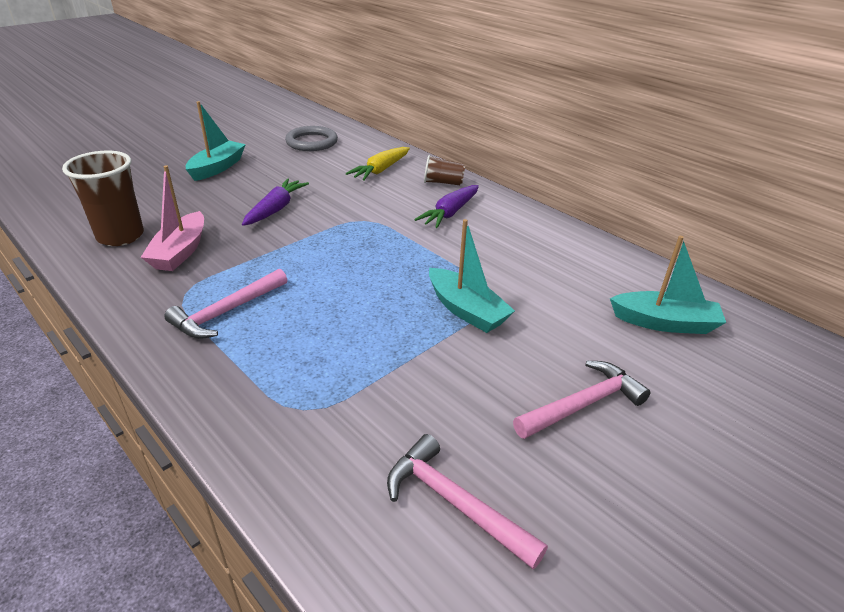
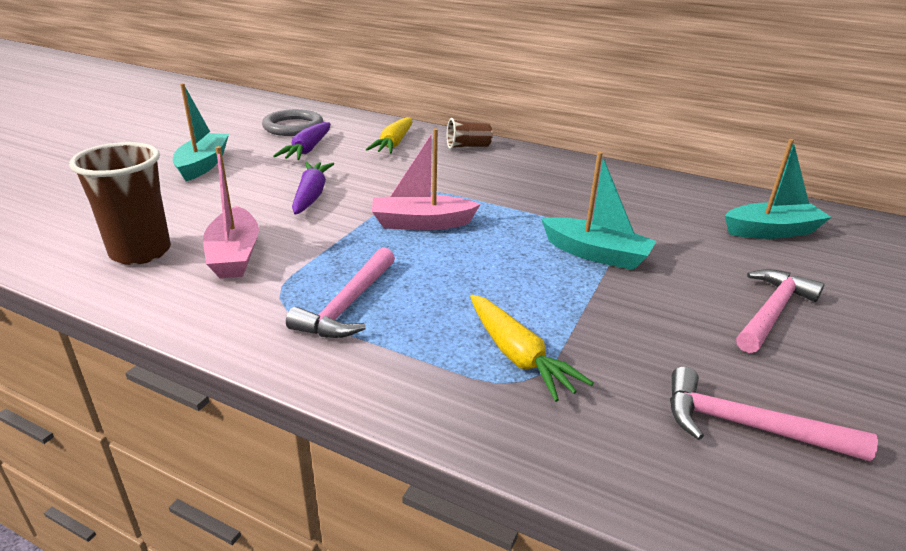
camera: 20 degrees left, 5 degrees down
(318, 387) = (518, 356): none -> yellow carrot
(341, 251) = (421, 223): none -> pink boat
(450, 213) = (500, 172): purple carrot -> purple carrot (307, 149)

